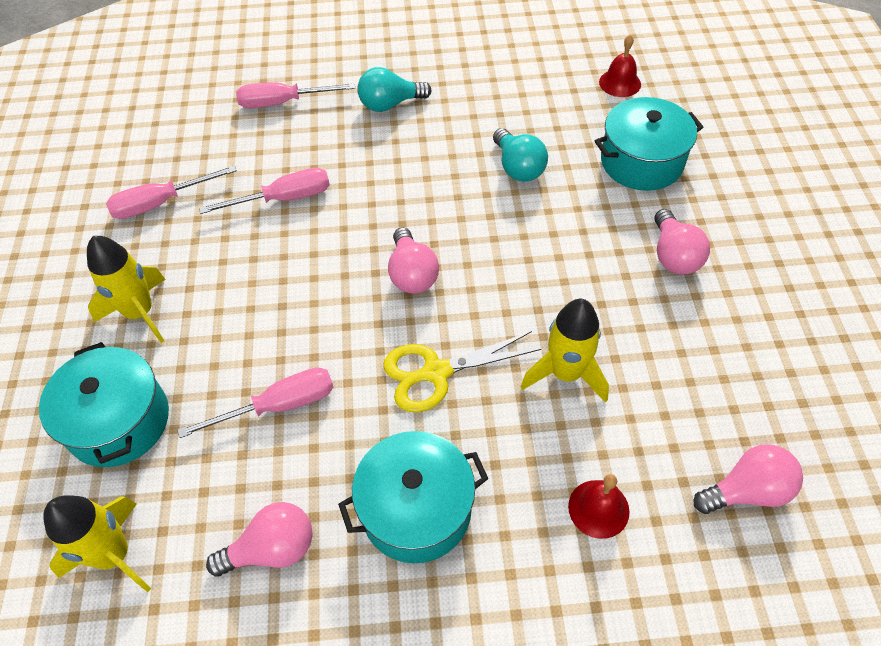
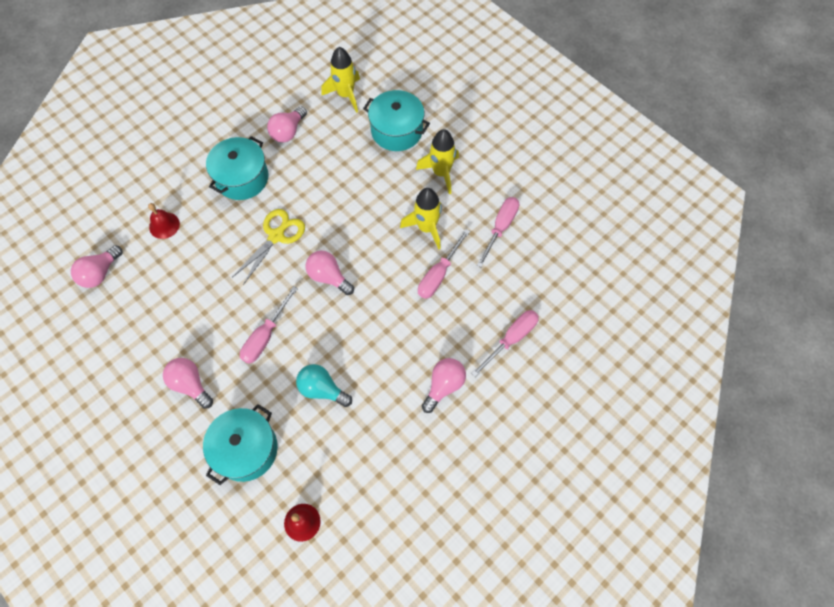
camera: 140 degrees right, 10 degrees up
(279, 406) = (335, 178): pink screwdriver -> pink screwdriver (265, 336)
(390, 104) = (444, 386): turquoise light bulb -> pink light bulb
(566, 373) = (213, 275): yellow rocket -> yellow rocket (426, 228)

